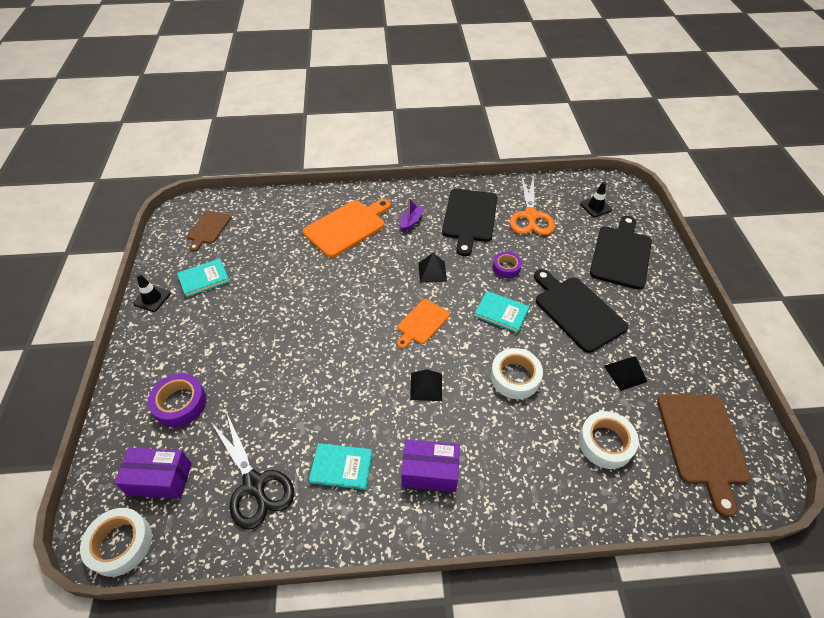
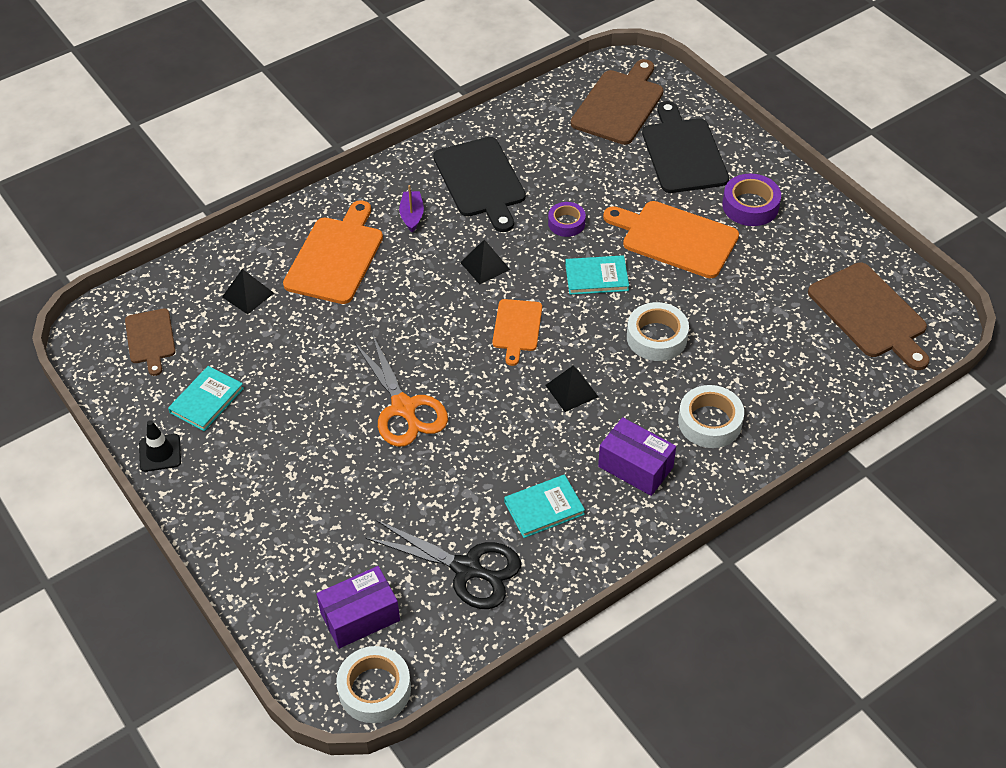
camera: 30 degrees left, 0 degrees up
(180, 403) = (311, 540): purple tape -> purple tape (750, 206)
(430, 472) = (635, 467): purple box -> purple box turned 60 degrees clockwise
(530, 216) = (552, 148): orange scissors -> orange scissors (404, 408)
(577, 311) = (675, 238): black cutting board -> orange cutting board
(595, 207) = (619, 105): black traffic cone -> brown cutting board
(605, 443) = (783, 357): white tape -> white tape (709, 422)
(625, 373) = (763, 281): black pyramid -> black pyramid (248, 294)

